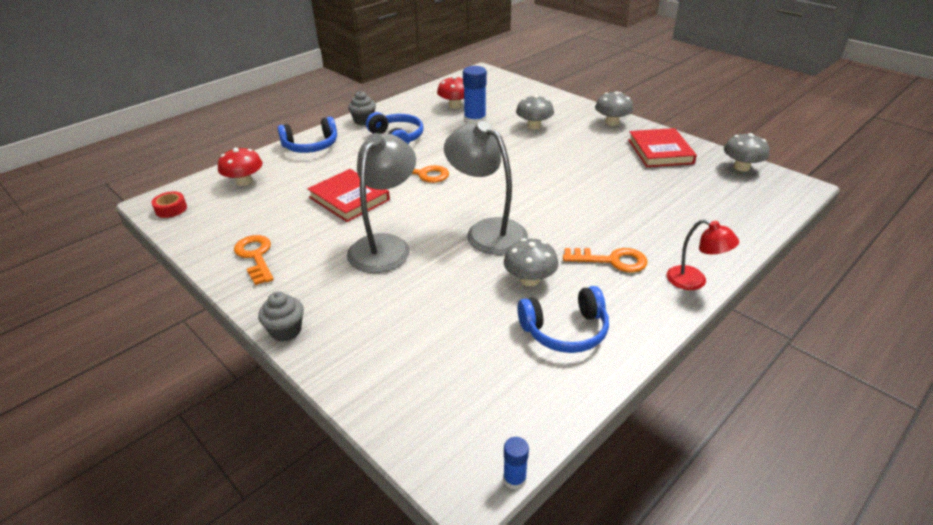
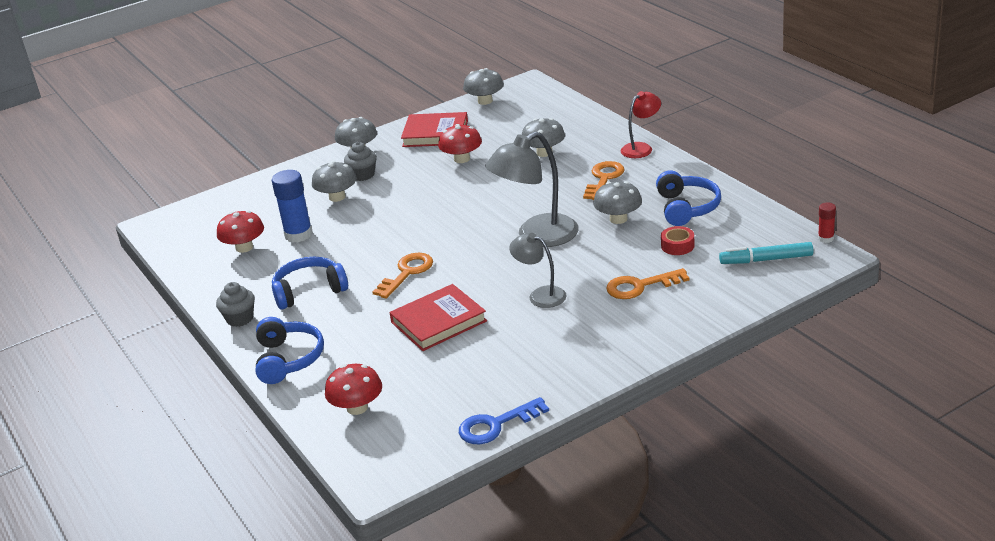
camera: 75 degrees left, 5 degrees down
(171, 209) = (399, 463): red tape -> red tape (677, 246)
(198, 246) = (496, 425): none -> blue key
(256, 256) = (531, 379): orange key -> orange key (640, 286)
(286, 330) = (657, 347): grey cupcake -> grey cupcake (363, 175)
(385, 245) = (540, 295): grey lamp -> grey lamp, size x0.57
(455, 413) = (766, 260): none -> turquoise marker
(514, 479) = (826, 238): blue glue stick -> red glue stick
(619, 171) = (462, 159): none -> red mushroom
(652, 215) = (544, 152): none -> grey mushroom

